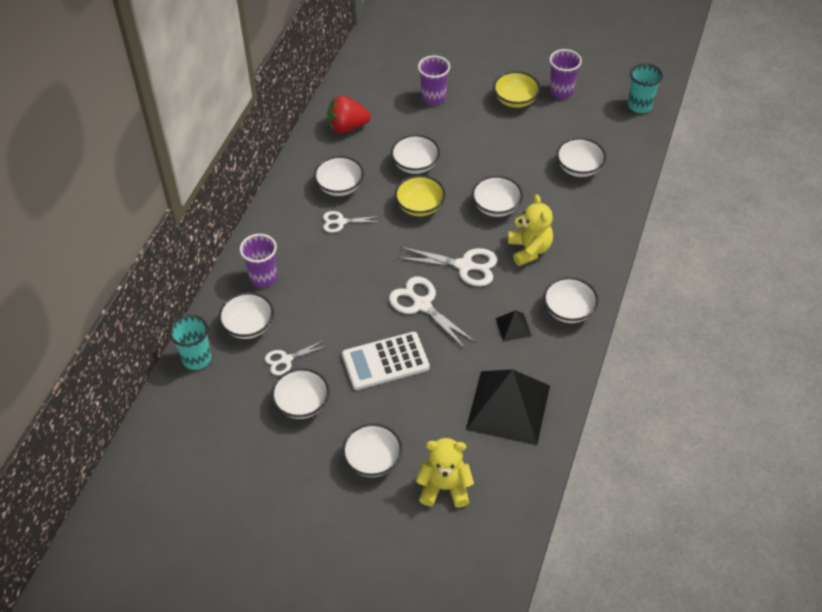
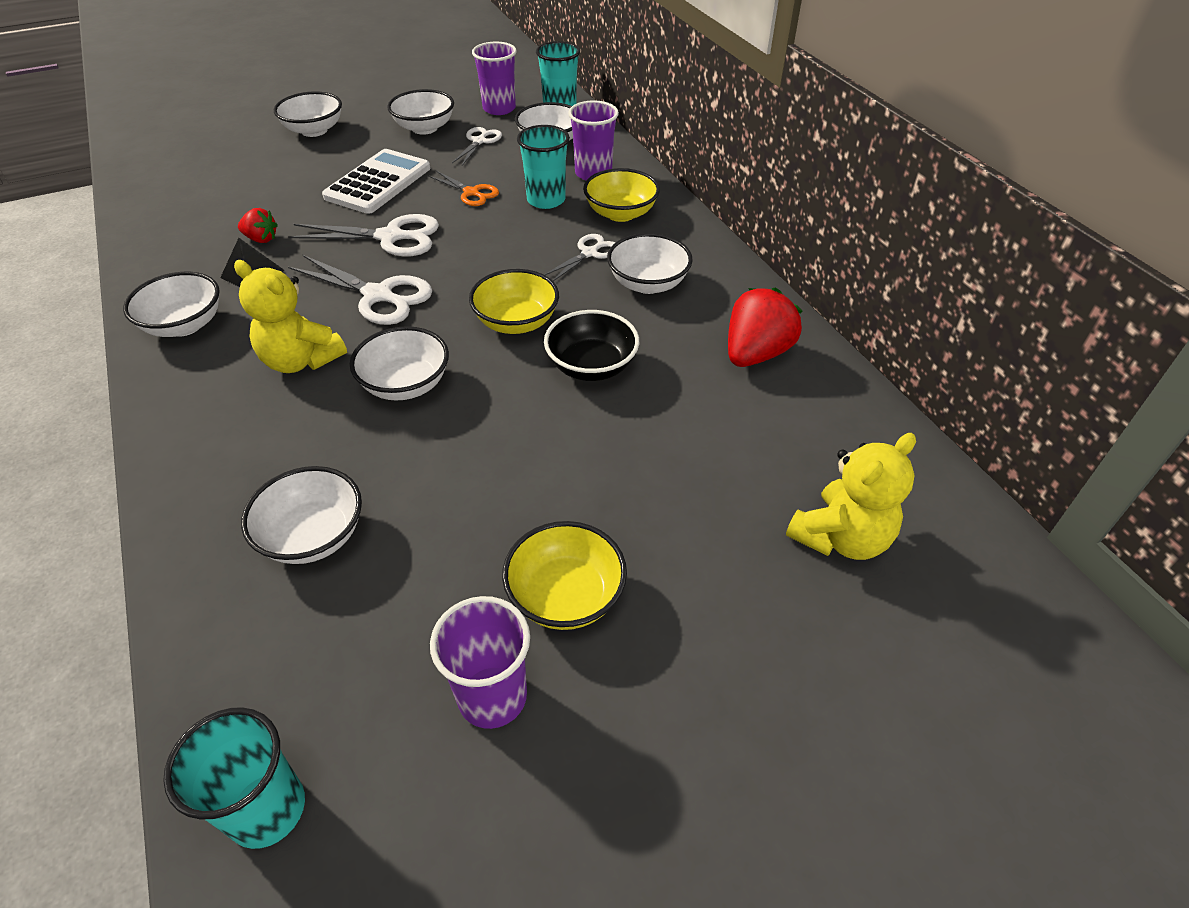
camera: 135 degrees right, 5 degrees down
(292, 237) = (620, 213): none -> yellow bowl
(314, 275) = (546, 200): none -> turquoise cup
(345, 311) = (471, 193): none -> orange scissors
(415, 165) = (591, 366): white bowl -> black bowl
(433, 98) = (709, 488): purple cup -> purple cup (499, 109)
(444, 487) = (225, 145): yellow teddy bear -> yellow teddy bear (841, 537)
(464, 266) = (378, 295): white scissors -> white scissors turned 120 degrees counterclockwise
(490, 354) = (261, 239): none -> red strawberry
(508, 407) = (201, 213): black pyramid -> none

